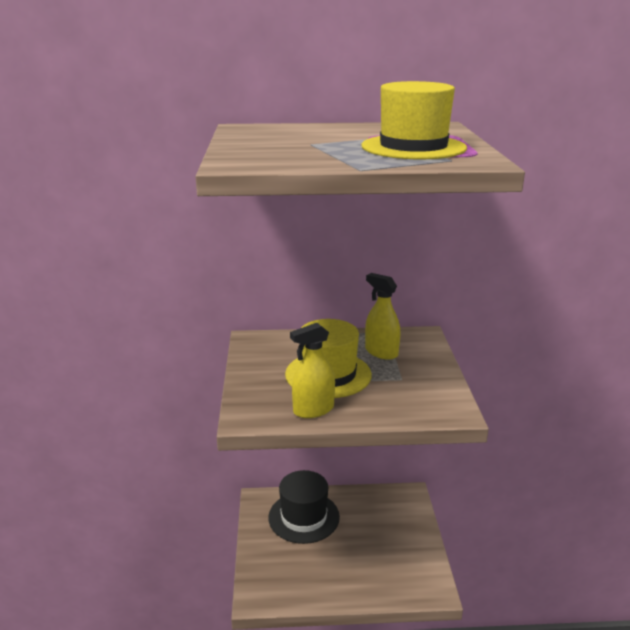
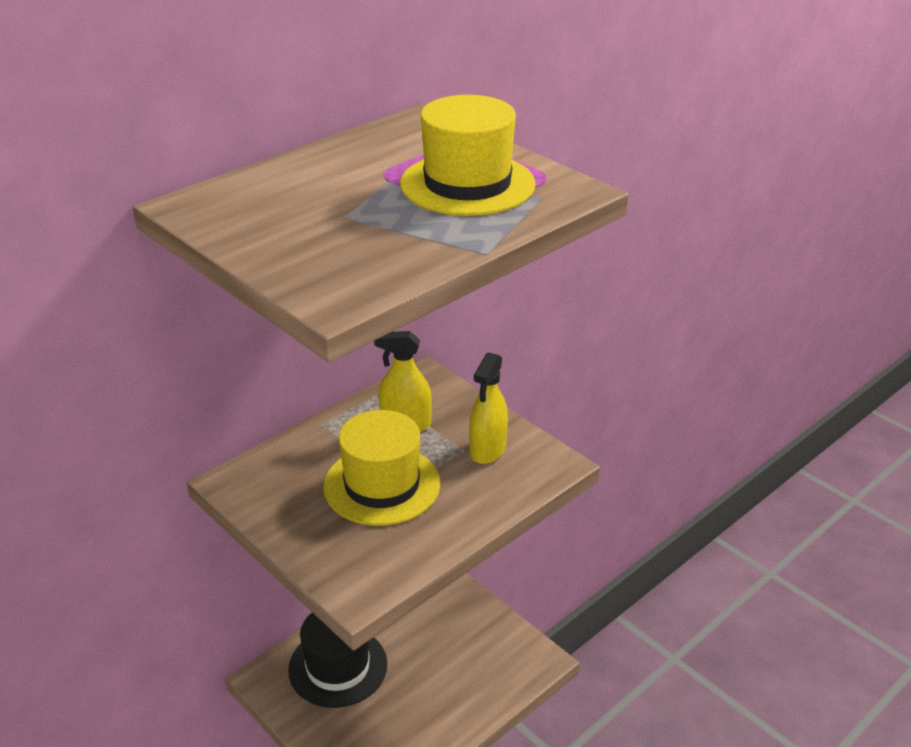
camera: 40 degrees left, 10 degrees up
(313, 410) = (418, 540): yellow spray bottle -> yellow spray bottle (488, 449)

